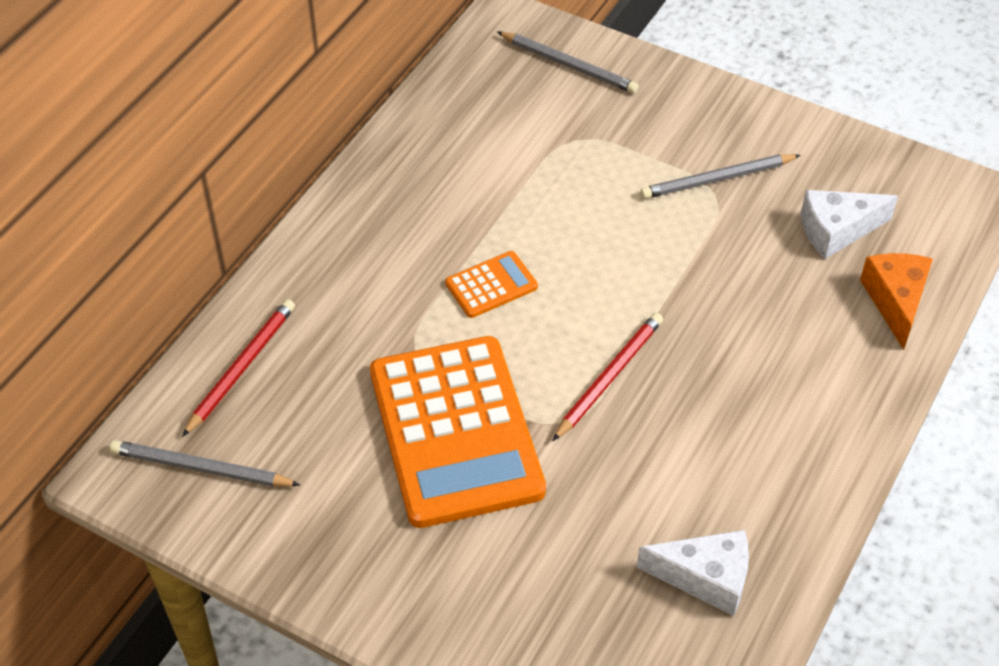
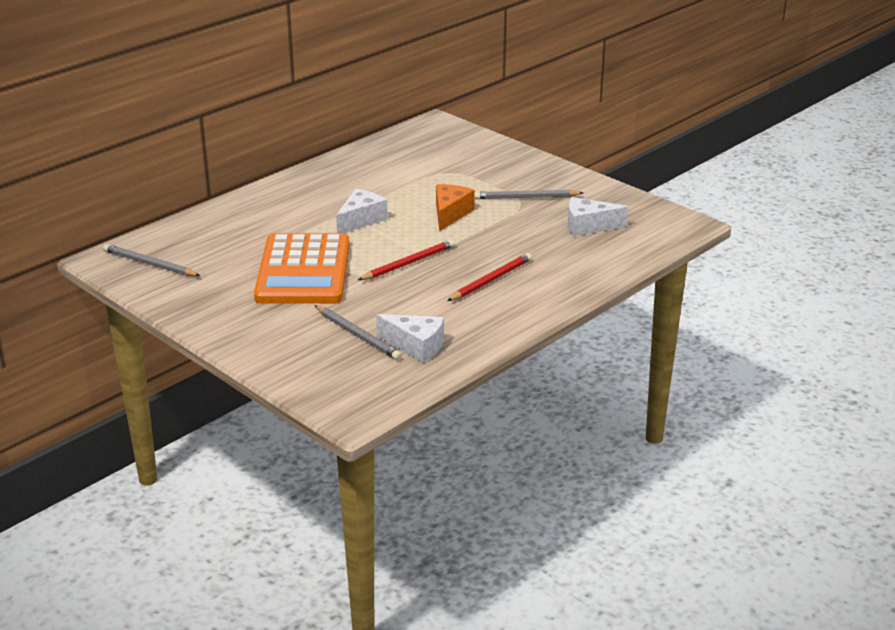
camera: 15 degrees right, 20 degrees down
(241, 367) = (196, 231): red pencil -> red pencil (491, 280)
(491, 285) = (361, 220): orange calculator -> white cheese
(569, 65) = (463, 144): grey pencil -> grey pencil (358, 335)
(895, 301) = (607, 258): orange cheese -> orange cheese (450, 214)

